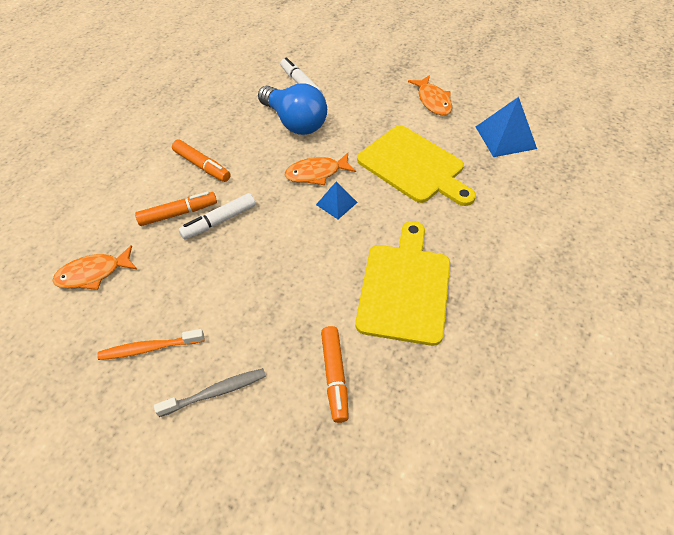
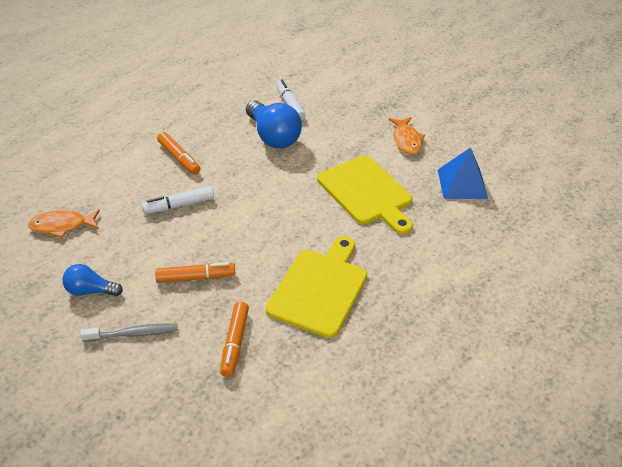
camera: 10 degrees right, 10 degrees down
(149, 348) = (90, 291): orange toothbrush -> blue light bulb
(178, 213) = (146, 193): orange marker -> orange marker (196, 277)
(316, 173) = (276, 182): orange fish -> none
(336, 203) = (285, 210): blue pyramid -> none

